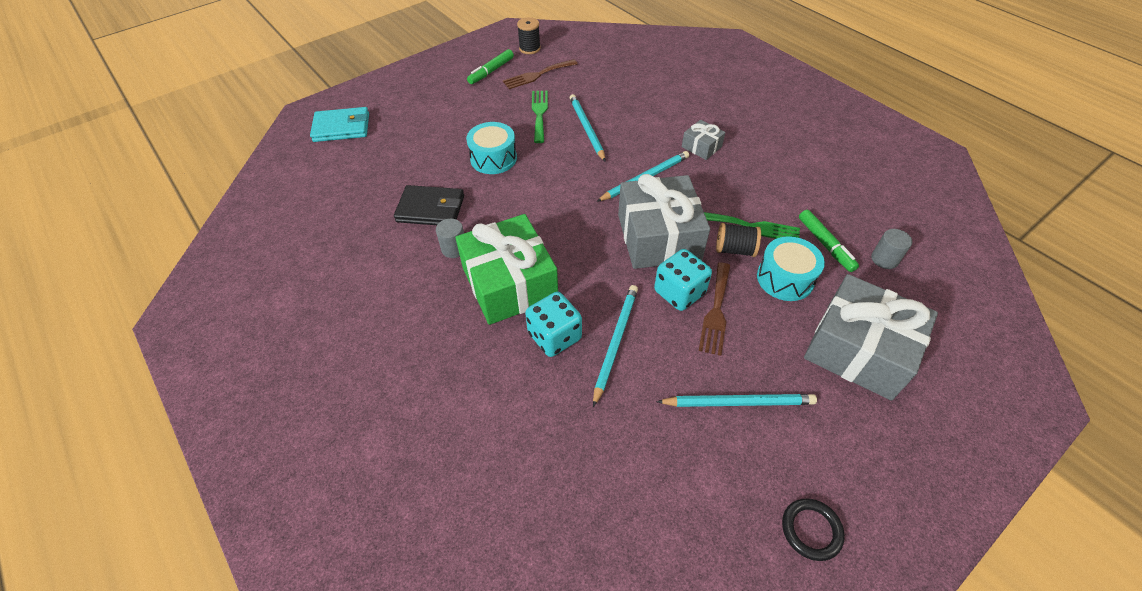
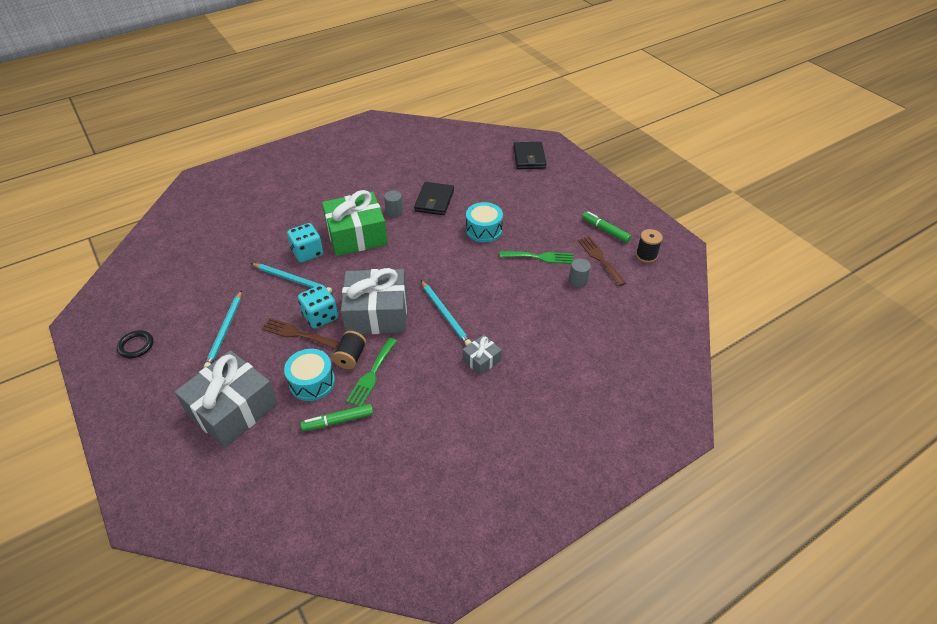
camera: 95 degrees right, 5 degrees down
(342, 127) = (529, 158): turquoise wallet -> black wallet
(586, 128) = (516, 285): turquoise pencil -> none
(884, 259) = (309, 461): grey cylinder -> grey cylinder (578, 281)

